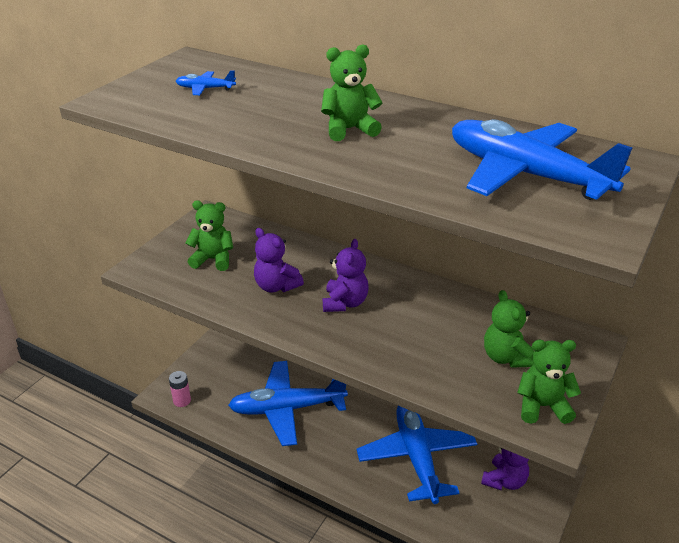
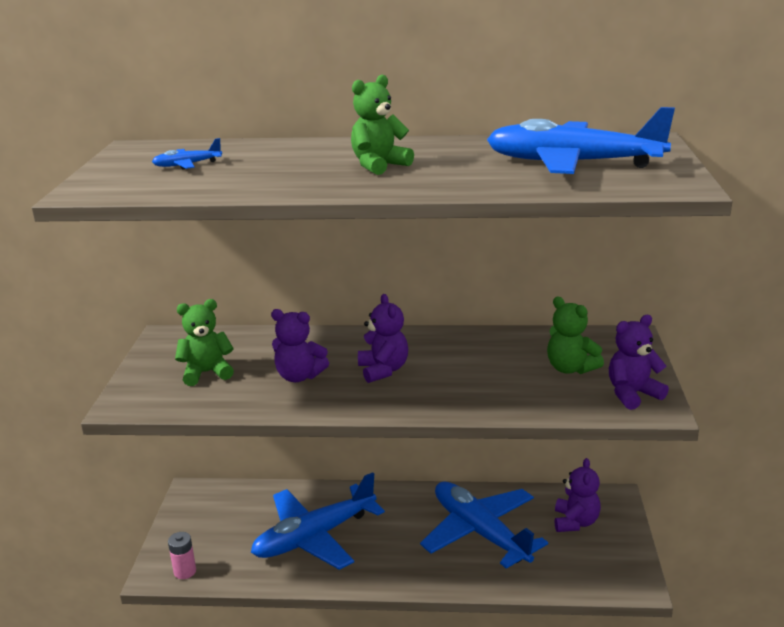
camera: 25 degrees left, 10 degrees down
(542, 406) = (632, 394): green teddy bear -> purple teddy bear

